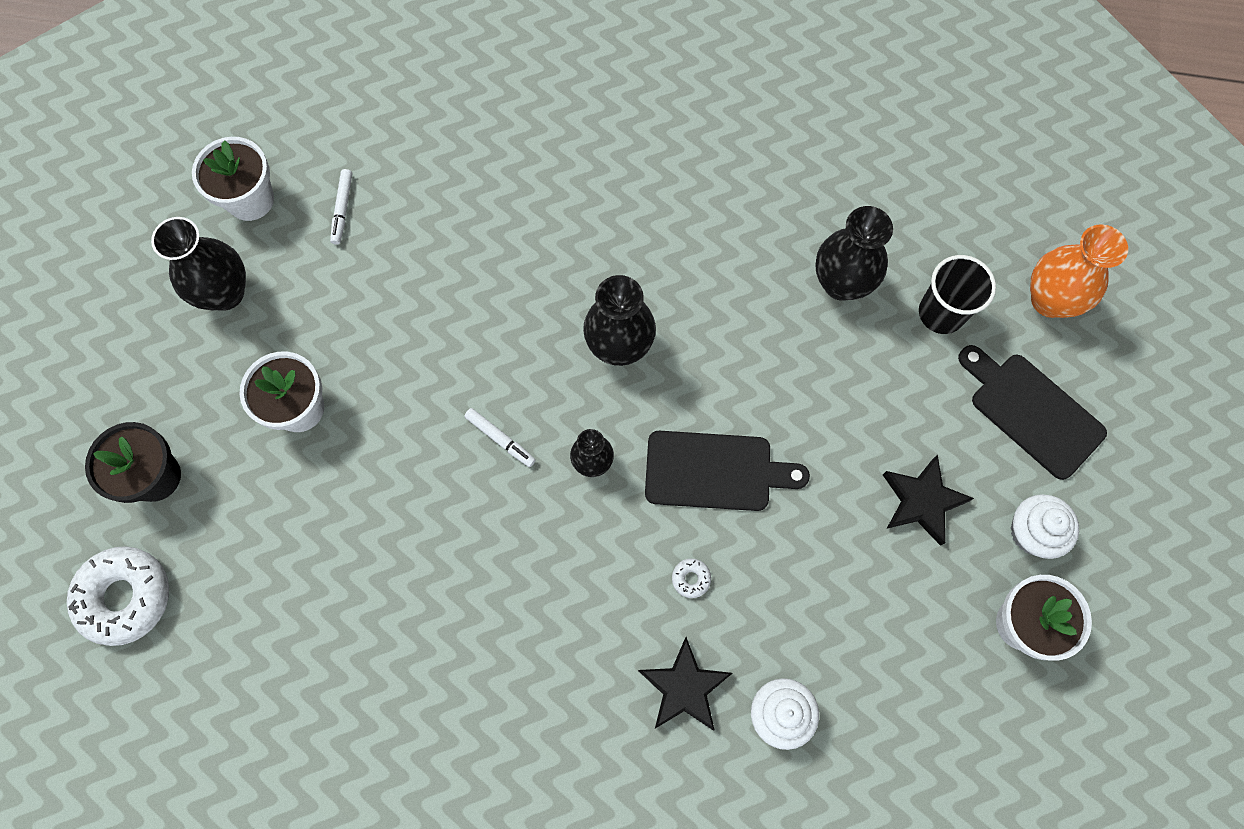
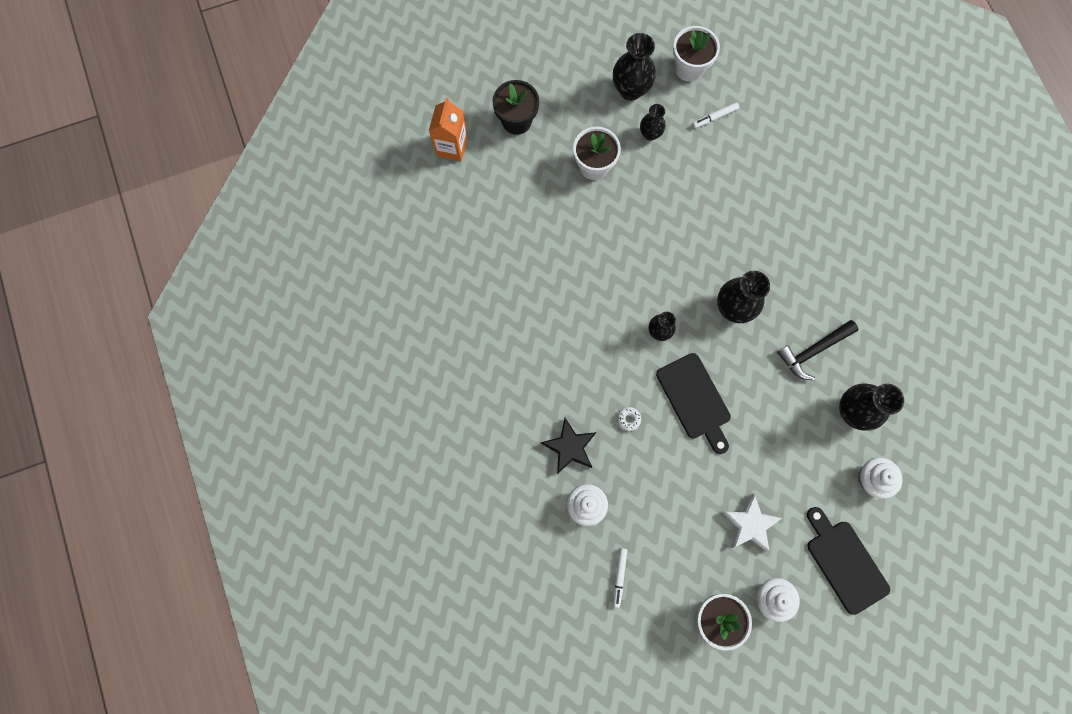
camera: 60 degrees right, 5 degrees up
(125, 597) = (451, 147): white donut -> orange carton
(307, 305) = (650, 134): none -> black vase
(500, 439) = (641, 276): white marker -> white marker (619, 577)
(736, 282) = (813, 351): none -> black hammer
(922, 501) = (749, 524): black star -> white star
(941, 313) = (871, 479): black cup -> white cupcake
(1031, 411) = (844, 562): black cutting board -> black cutting board turned 45 degrees counterclockwise
(1049, 300) = (923, 540): orange vase -> none

